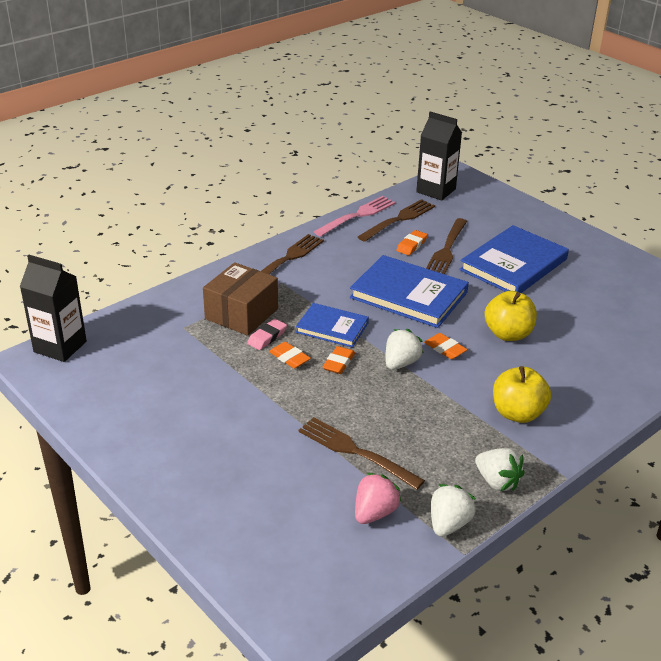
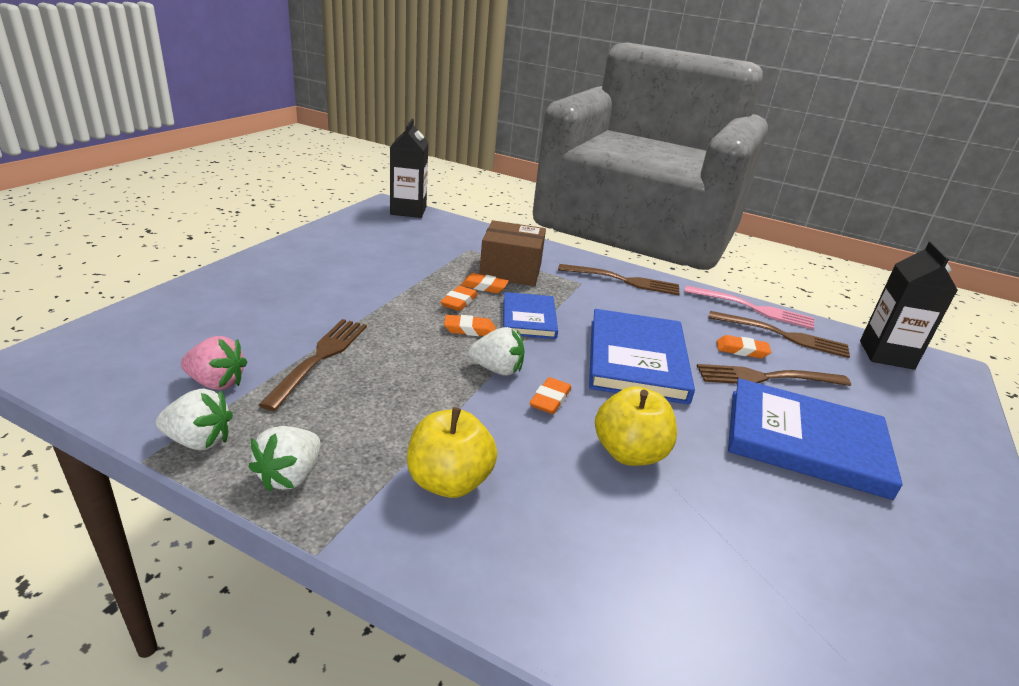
camera: 65 degrees right, 5 degrees down
(267, 337) = (484, 287): pink eraser -> orange eraser

